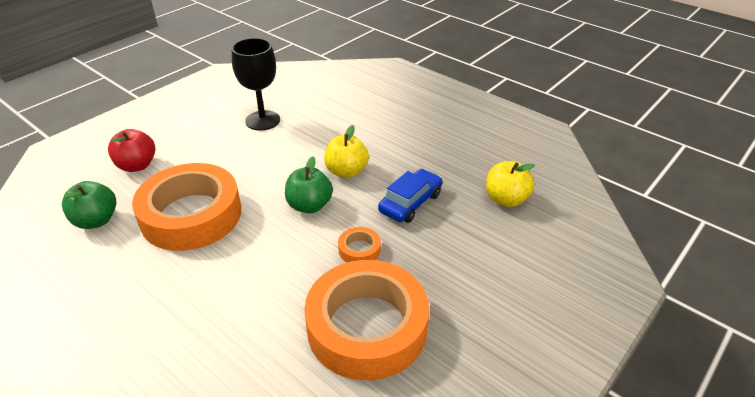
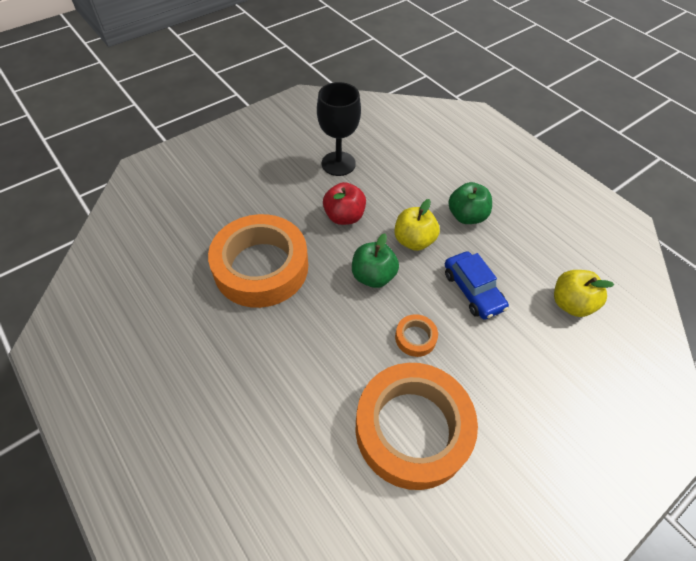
camera: 10 degrees right, 15 degrees up
(96, 220) = (175, 258): green apple -> green apple (466, 216)
(137, 165) = (216, 200): red apple -> red apple (344, 216)
(410, 203) = (472, 290): blue car -> blue car turned 105 degrees clockwise

